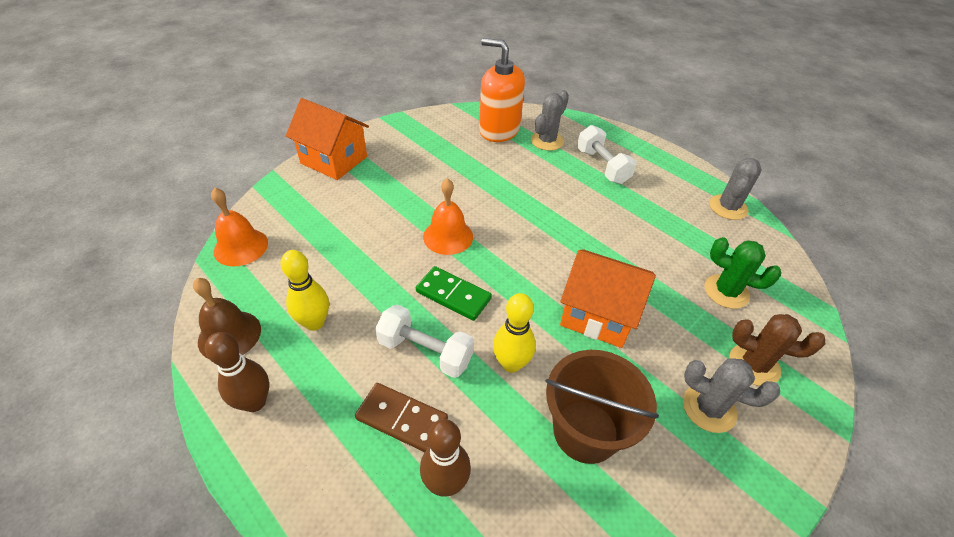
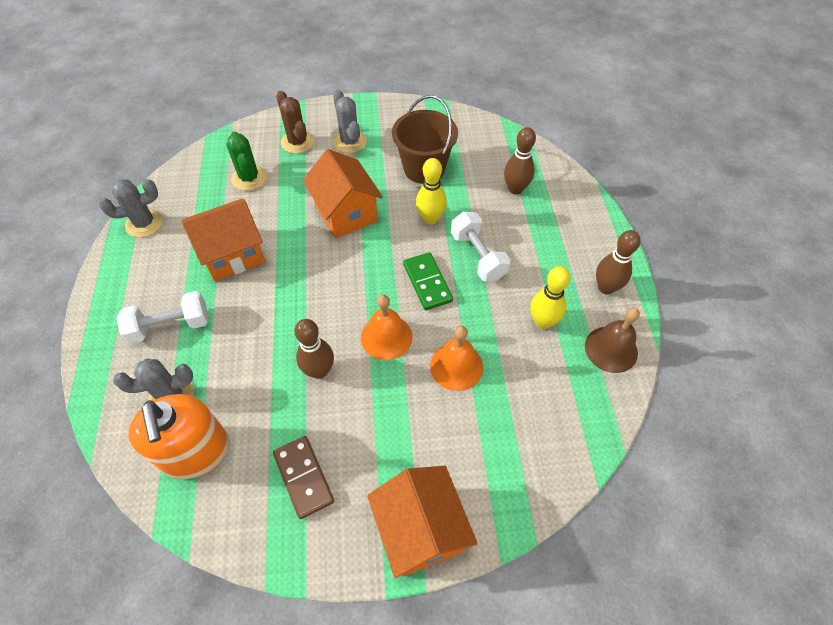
camera: 140 degrees left, 10 degrees up
(241, 247) = (577, 443): orange bell -> orange bell (456, 366)
(401, 419) = (519, 228): brown domino -> brown domino (304, 477)
(474, 193) = (319, 371): none -> brown bowling pin
(602, 166) = (170, 326): white dumbbell -> white dumbbell turned 60 degrees clockwise
(634, 225) = (232, 254): none -> orange house

